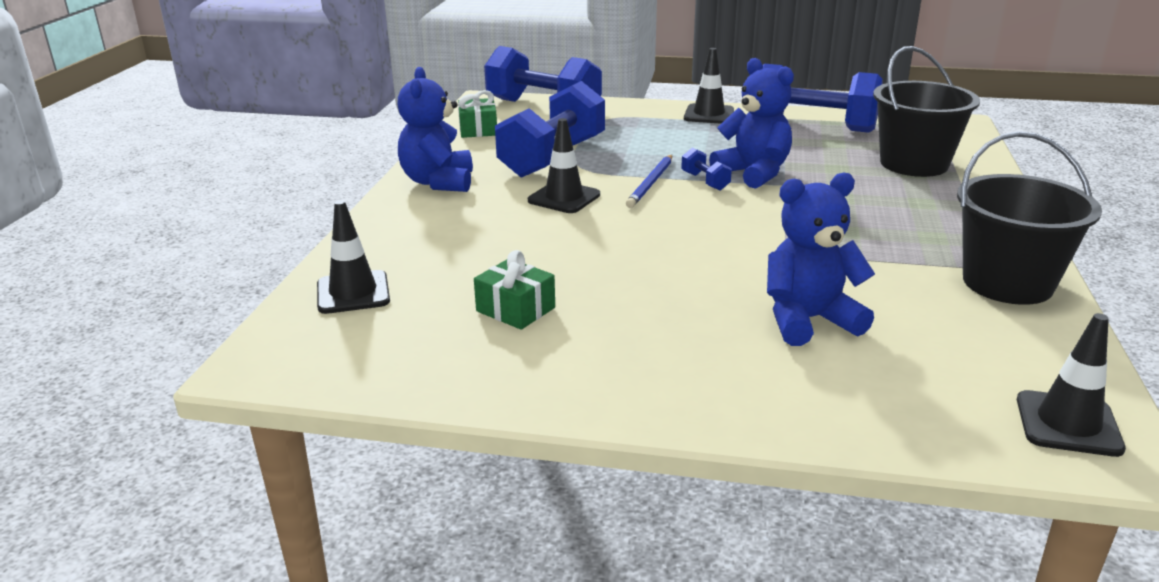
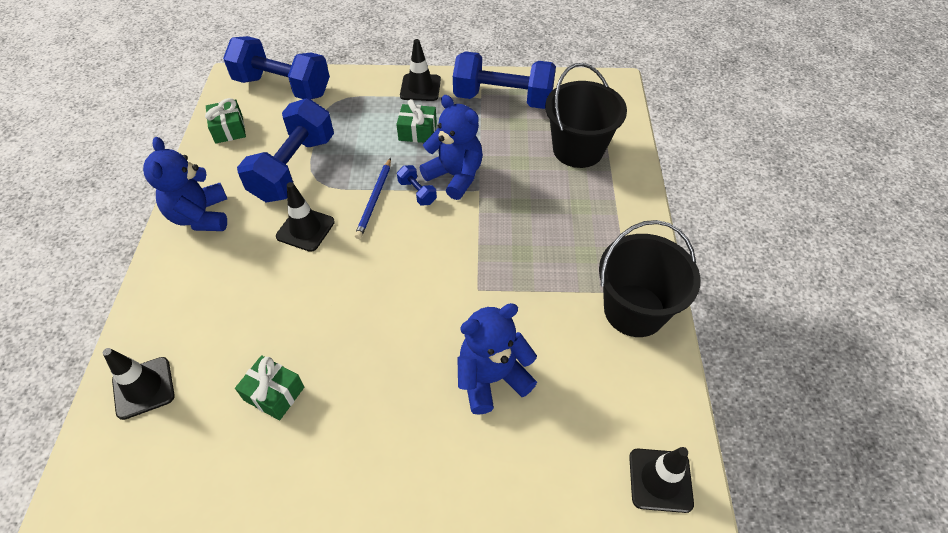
camera: 10 degrees left, 25 degrees up
(705, 142) = (417, 132): none -> green gift

